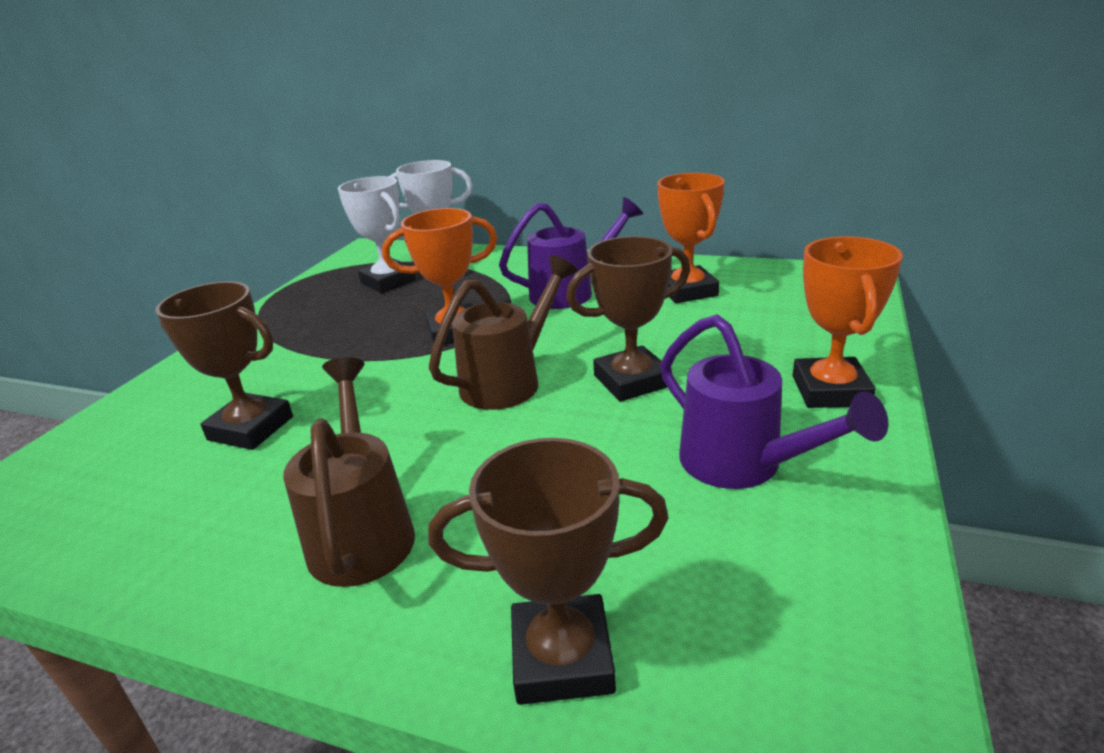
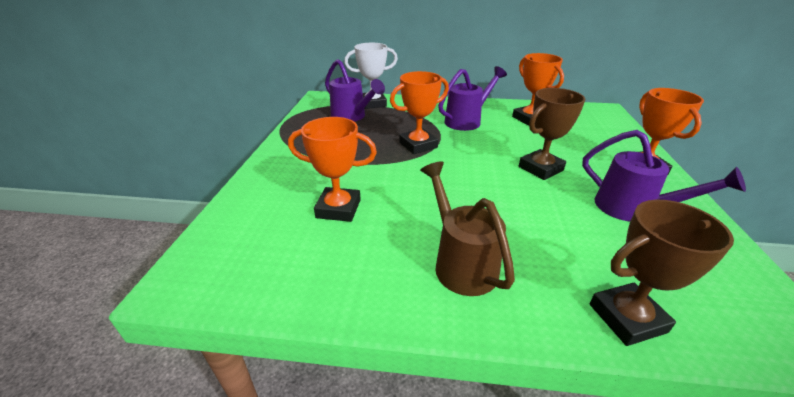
camera: 15 degrees left, 5 degrees up
(251, 428) = (338, 209): brown trophy -> orange trophy
(388, 282) = (351, 117): white trophy -> purple watering can
(509, 381) = (473, 172): brown watering can -> none

